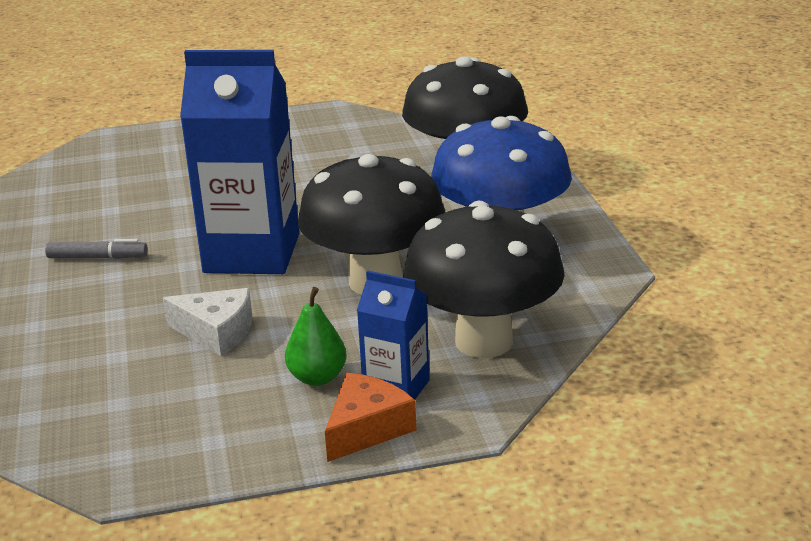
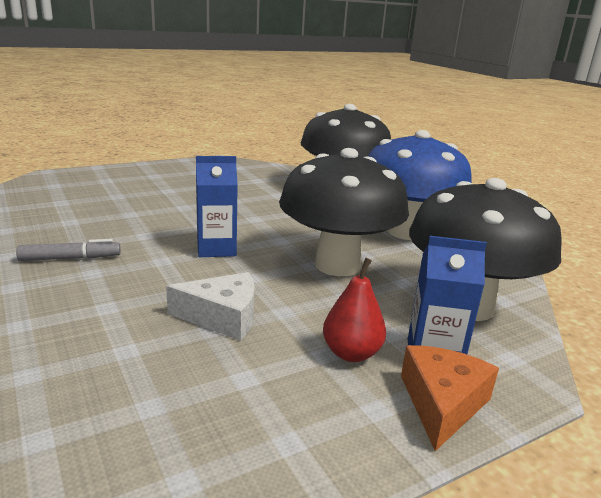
camera: 20 degrees left, 5 degrees down
(252, 253) = (216, 249): blue carton -> blue carton, size x0.51
(317, 377) = (351, 353): green pear -> red pear

